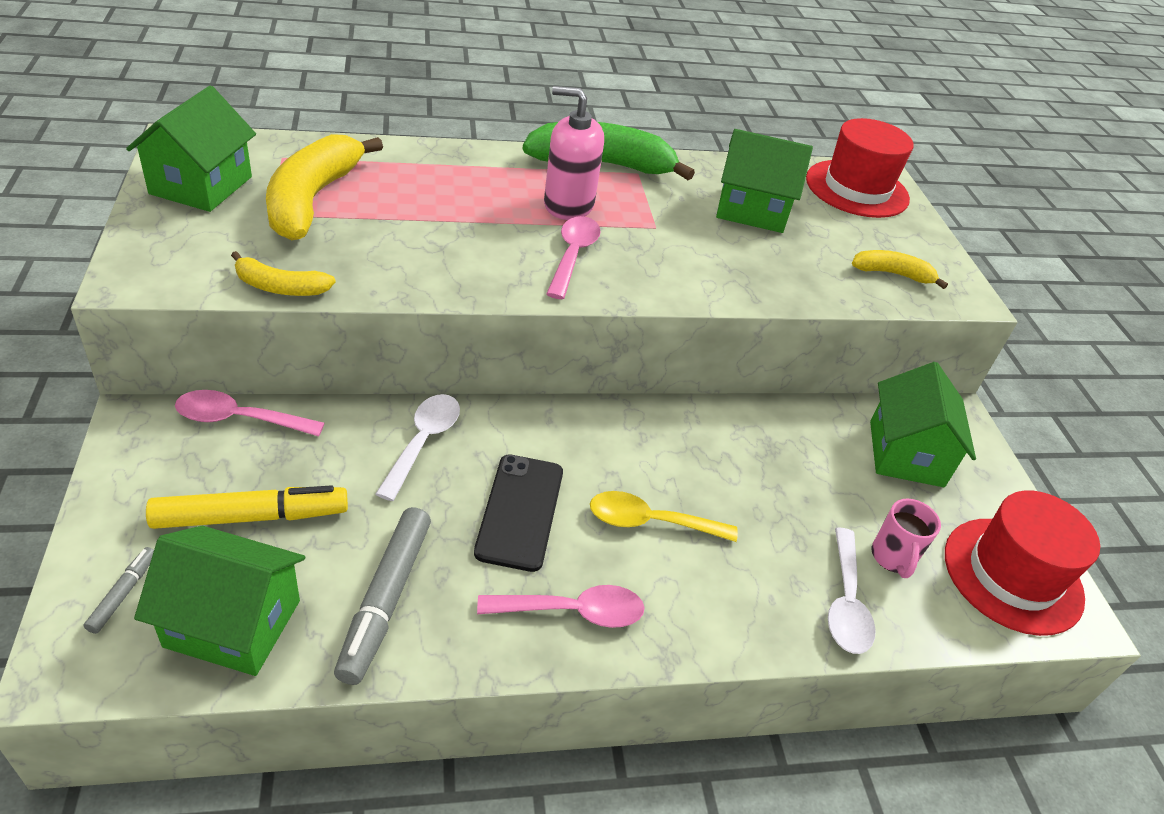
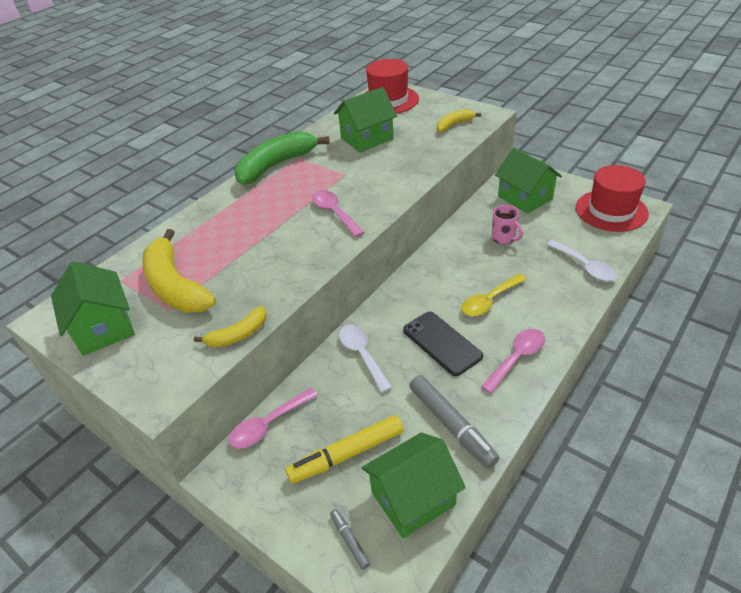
camera: 35 degrees left, 0 degrees up
(251, 517) = (346, 454): yellow marker -> yellow marker turned 150 degrees counterclockwise
(568, 205) = (294, 194): pink soap dispenser -> none
(892, 558) = (574, 238): pink mug -> pink mug (504, 238)

